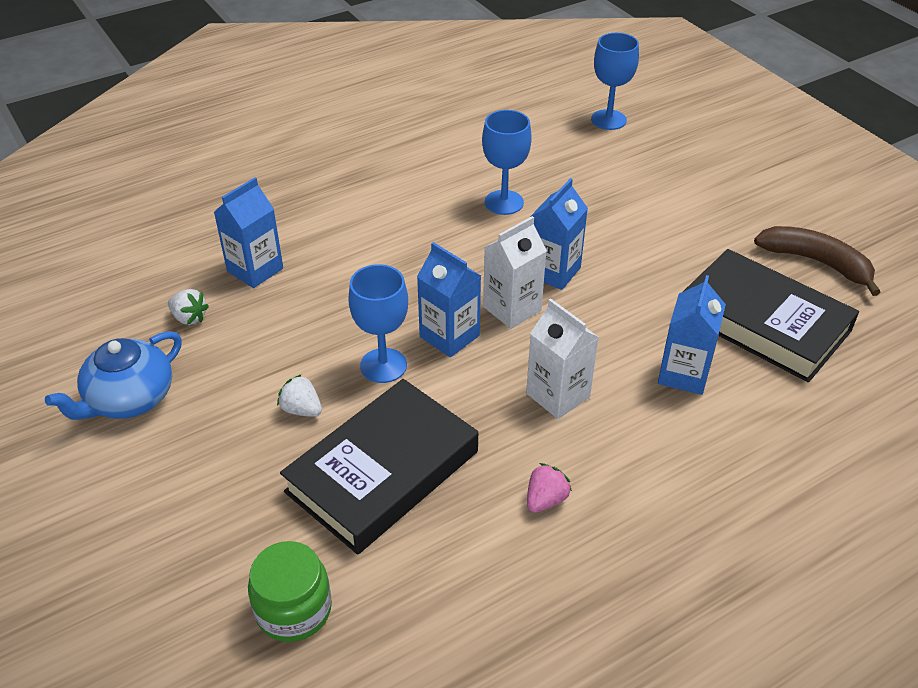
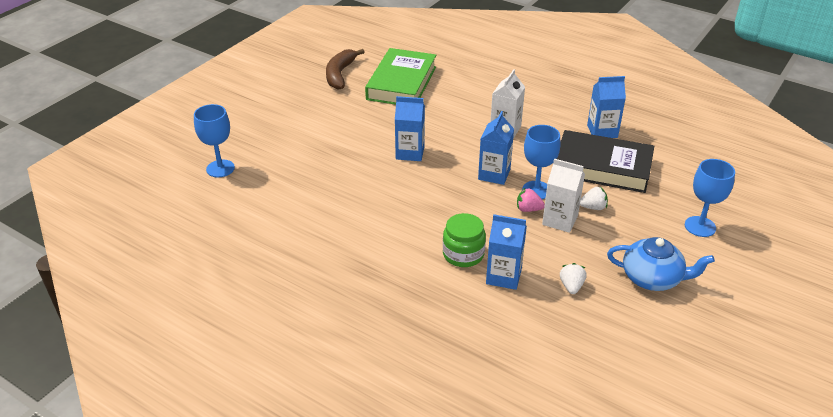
camera: 115 degrees left, 5 degrees down
(293, 609) = (693, 167): green jar -> green jar (463, 254)
(301, 409) = (593, 207): white strawberry -> white strawberry turned 105 degrees counterclockwise
(504, 202) = (352, 189): blue goblet -> blue goblet (700, 226)
(512, 309) = (453, 159): white carton -> white carton (560, 220)
(545, 500) = (570, 119): pink strawberry -> pink strawberry (528, 209)
(683, 374) = (458, 98): blue carton -> blue carton (602, 131)
(763, 322) = (401, 83): black book -> green book

